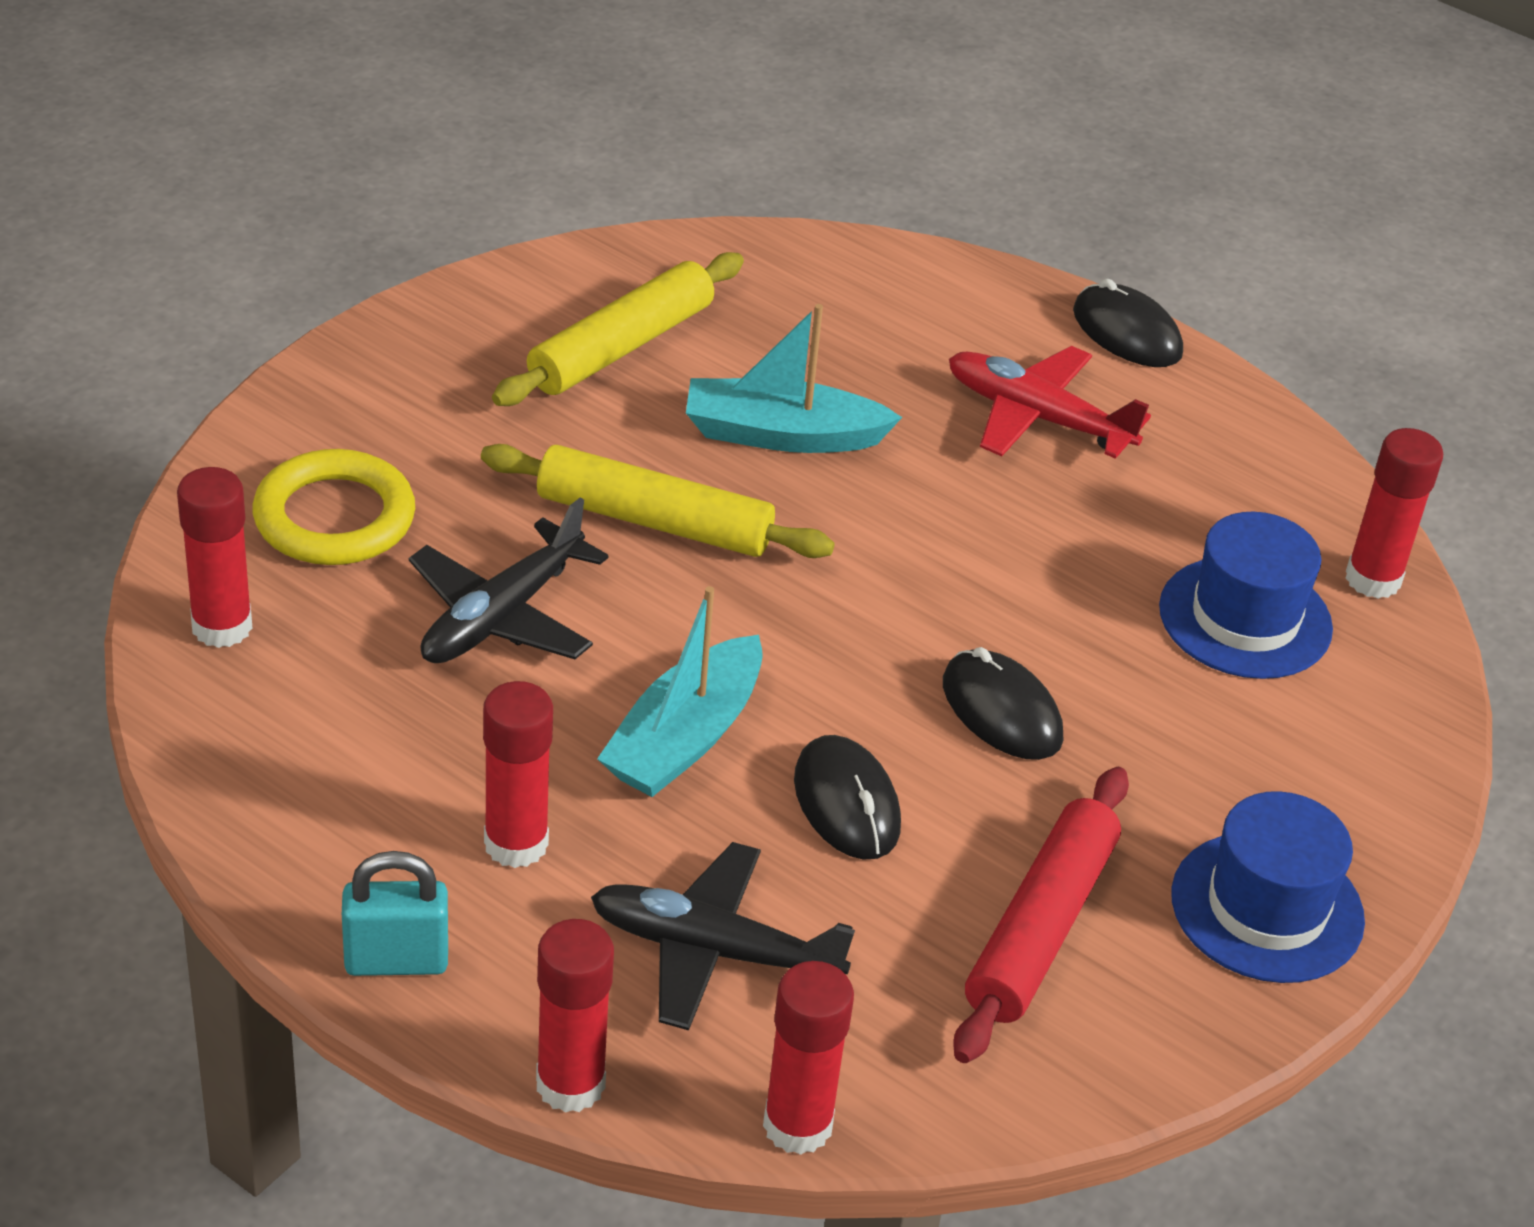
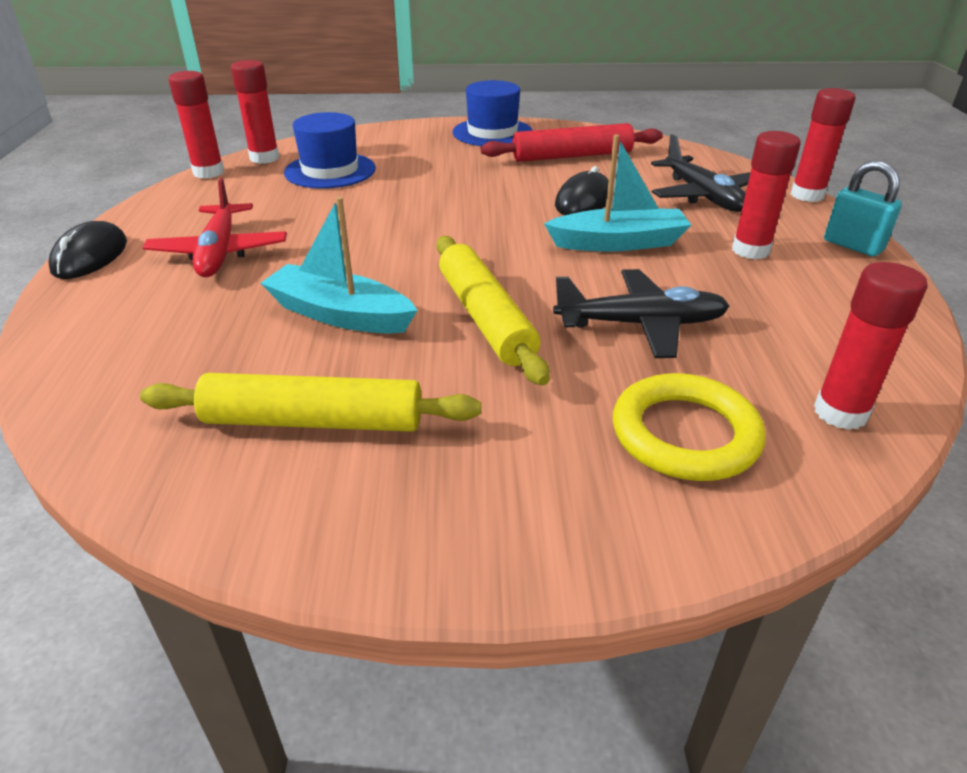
camera: 125 degrees left, 5 degrees down
(782, 435) = (339, 315): turquoise boat -> turquoise boat turned 150 degrees clockwise
(797, 1125) = (730, 161): red glue stick -> red glue stick (208, 172)
(1001, 711) = (473, 192): black mouse -> none

